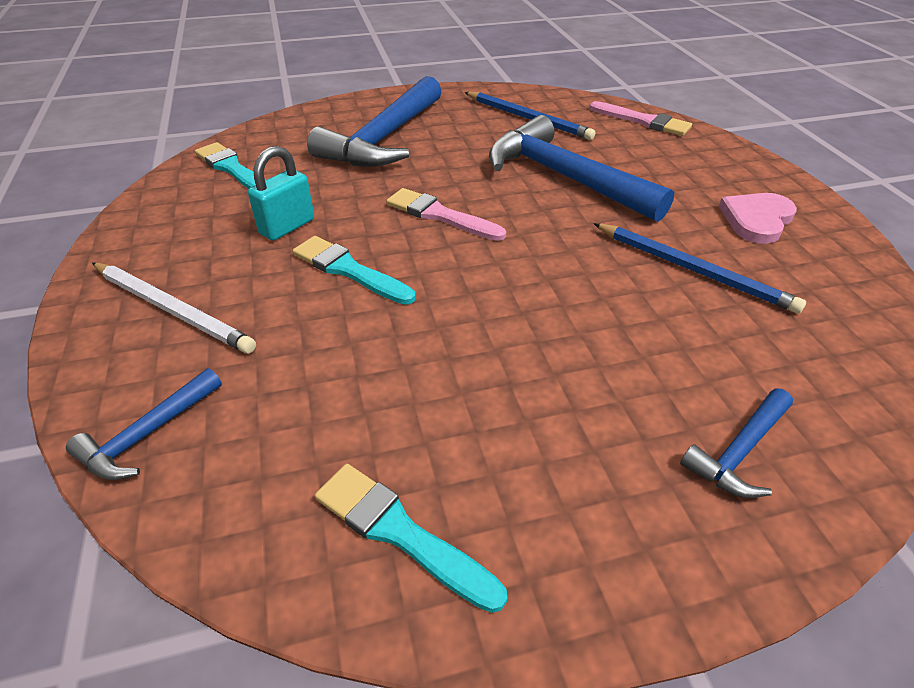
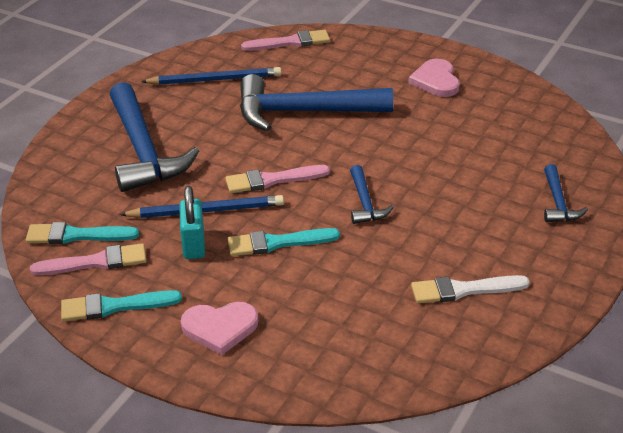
camera: 45 degrees left, 5 degrees down
(148, 434) = (323, 376): blue hammer -> blue hammer (365, 203)
(173, 309) = (220, 328): white pencil -> pink heart
(205, 194) = (95, 262): none -> pink brush
(400, 533) = (486, 321): turquoise brush -> turquoise brush (115, 306)
(440, 466) = (464, 290): none -> white brush
(693, 270) = (443, 130): blue pencil -> blue pencil (206, 210)

